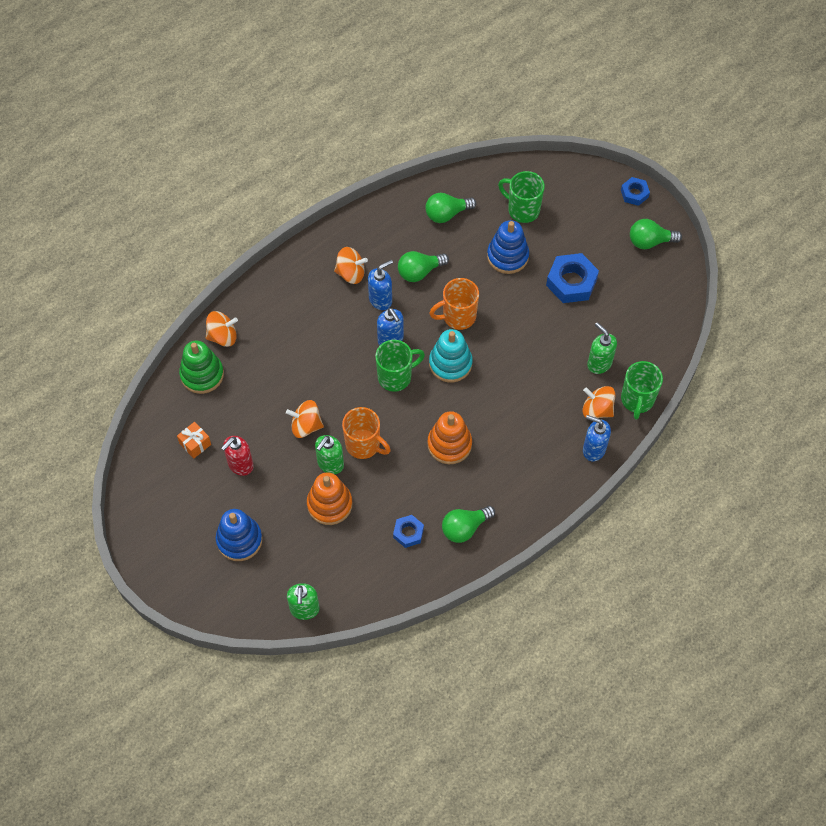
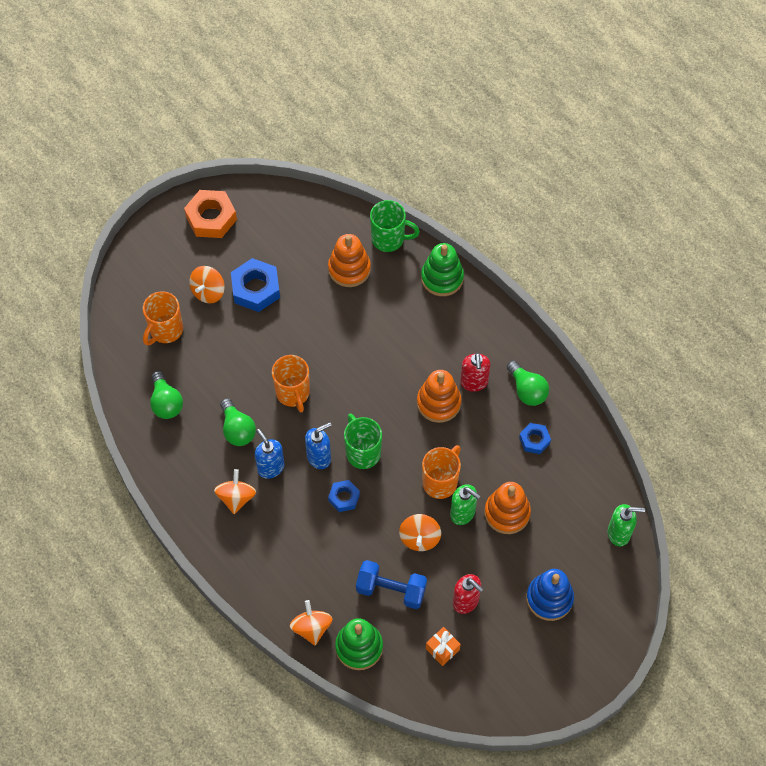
camera: 90 degrees left, 0 degrees up
(255, 401) = (391, 590): none -> blue dumbbell
(450, 363) = (348, 401): turquoise stacking toy -> none
(472, 477) = (474, 382): none -> red soap dispenser
(507, 256) = (222, 346): blue stacking toy -> none
(522, 209) = (165, 330): green mug -> orange mug
(593, 449) = (442, 278): blue soap dispenser -> green stacking toy
(597, 409) = (399, 273): orange spinning top -> orange spinning top (208, 292)
(599, 363) = (349, 269): green soap dispenser -> orange stacking toy
(634, 193) = (153, 228): blue nut -> blue nut (344, 497)
(650, 241) = (211, 218): green light bulb -> orange nut

